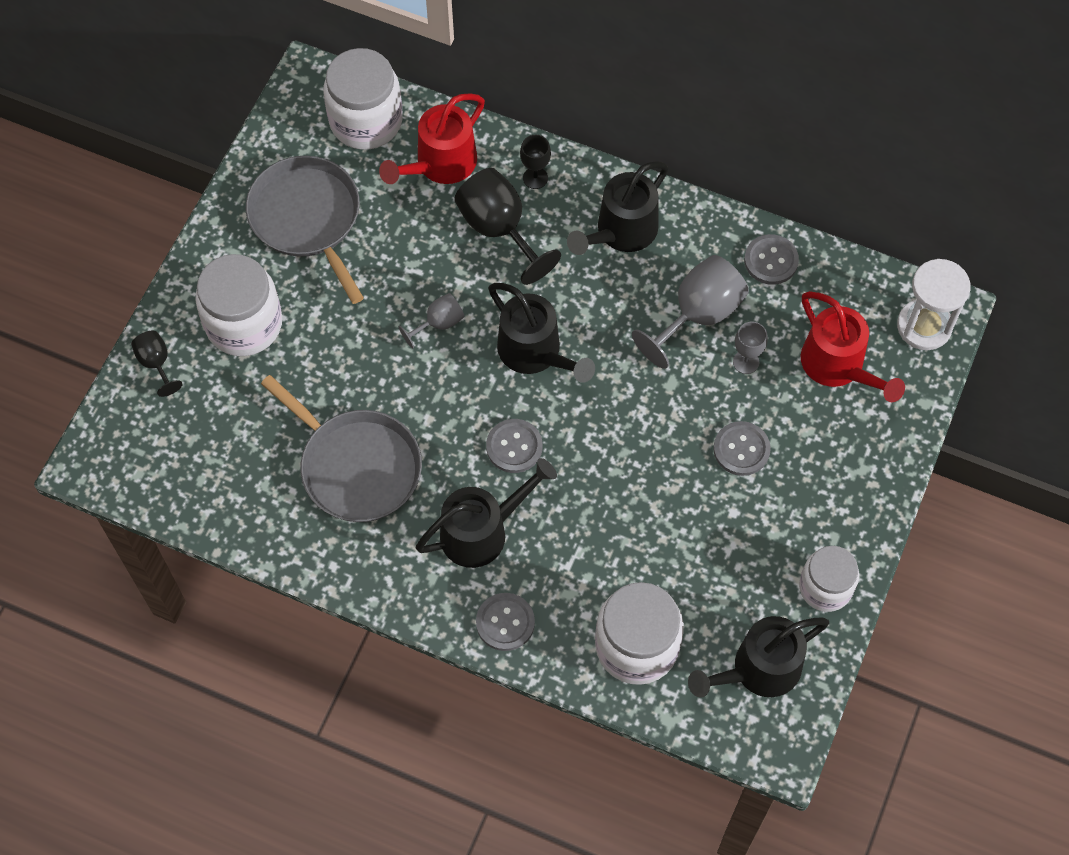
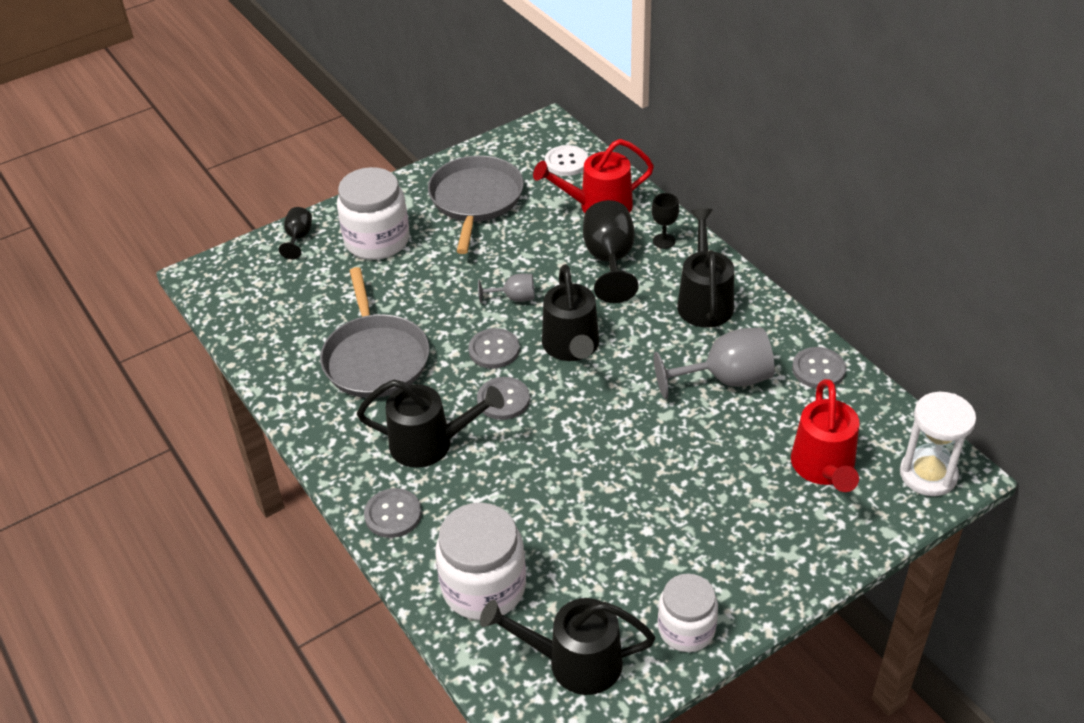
camera: 35 degrees right, 20 degrees down
(366, 121) = (566, 162): white jar -> white button
(620, 233) = (704, 300): black watering can -> black watering can turned 105 degrees clockwise
(741, 449) = (690, 488): grey button -> grey button (494, 350)
(746, 362) = (742, 429): grey goblet -> none

